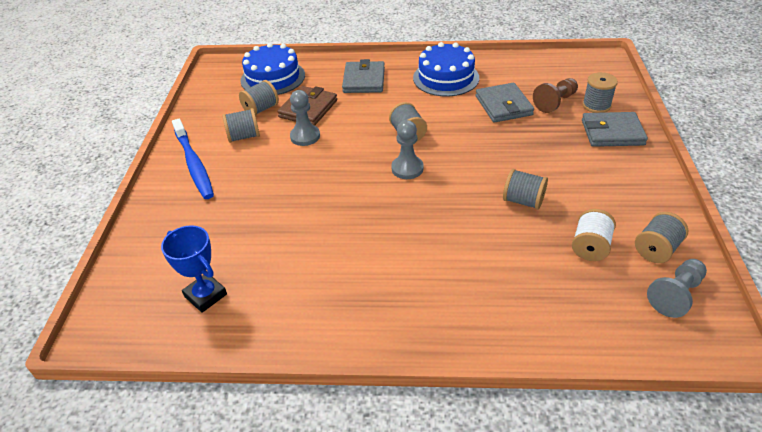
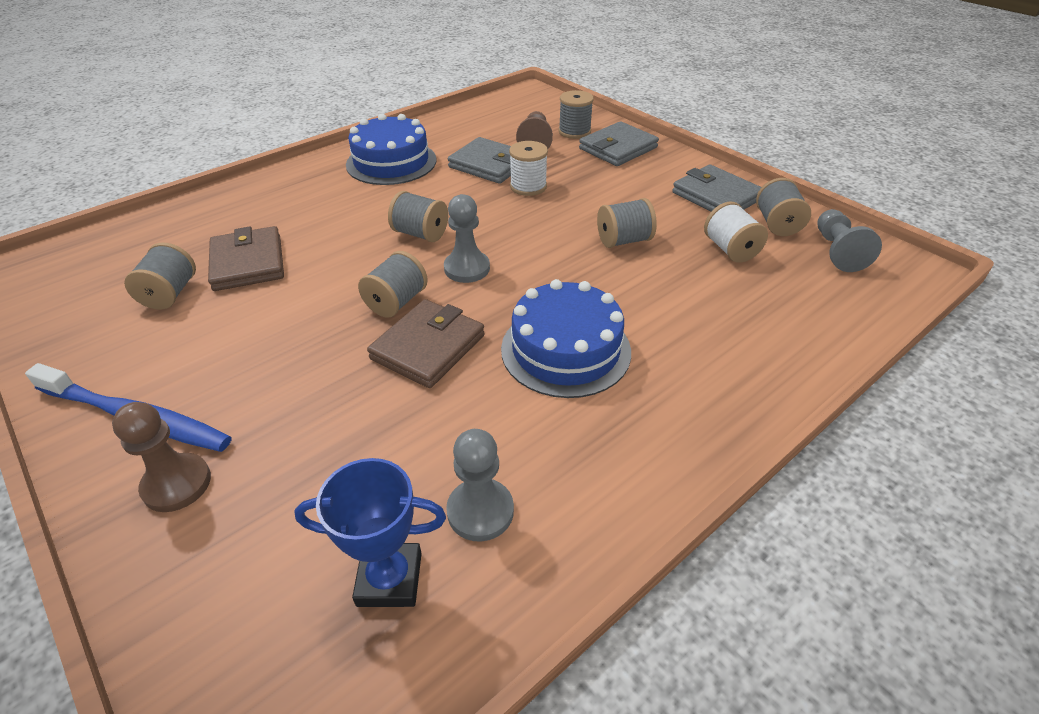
camera: 45 degrees left, 0 degrees up
(179, 203) = (177, 484): none -> brown pawn
(244, 137) = (184, 339): grey spool -> grey spool (396, 302)
(273, 78) = (141, 249): blue cake -> blue cake (565, 350)
(305, 136) = (285, 296): grey pawn -> grey pawn (480, 511)
(336, 202) = (428, 347): none -> brown wallet
(364, 80) = (289, 201): grey wallet -> grey wallet (716, 196)
(509, 133) = (528, 186): none -> white spool

